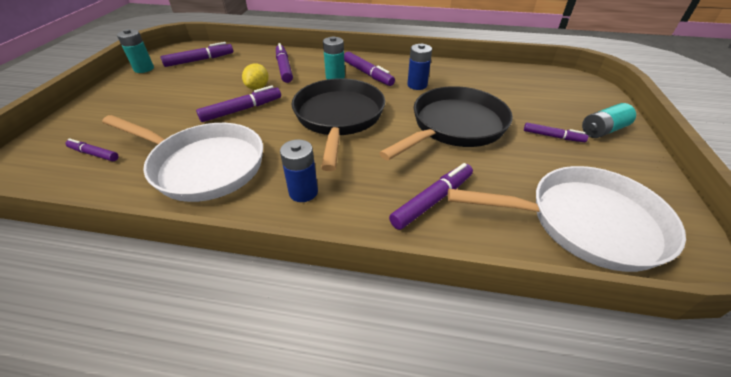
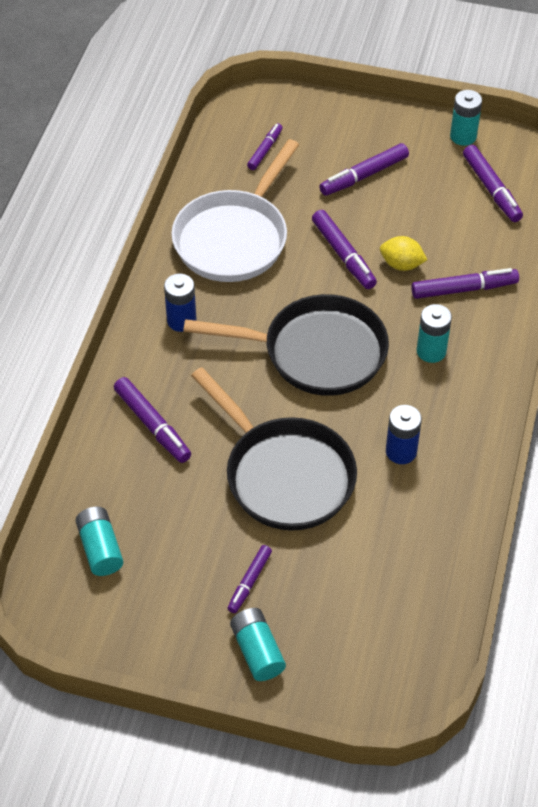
camera: 95 degrees right, 10 degrees up
(367, 74) = (441, 392): purple marker -> purple marker (364, 176)
(585, 223) = (100, 548): white pan -> turquoise battery

